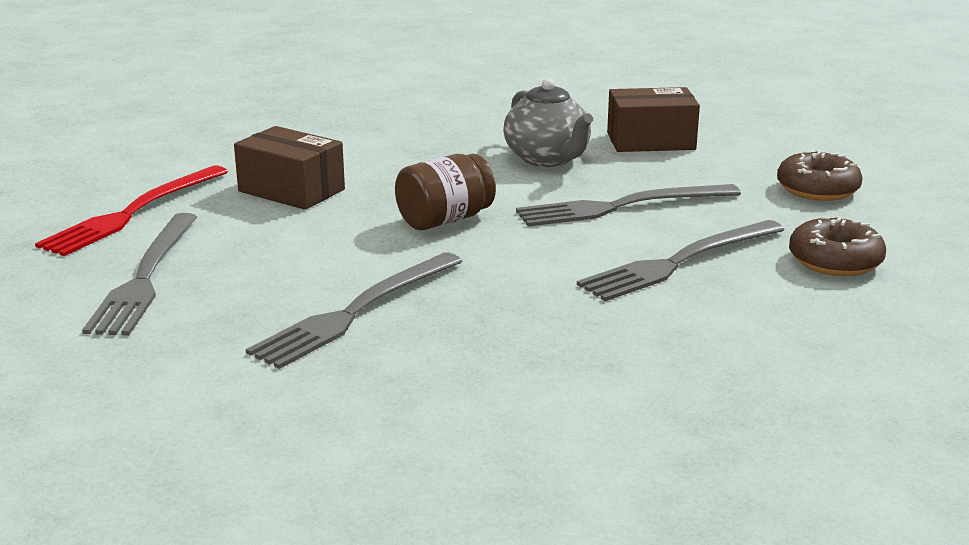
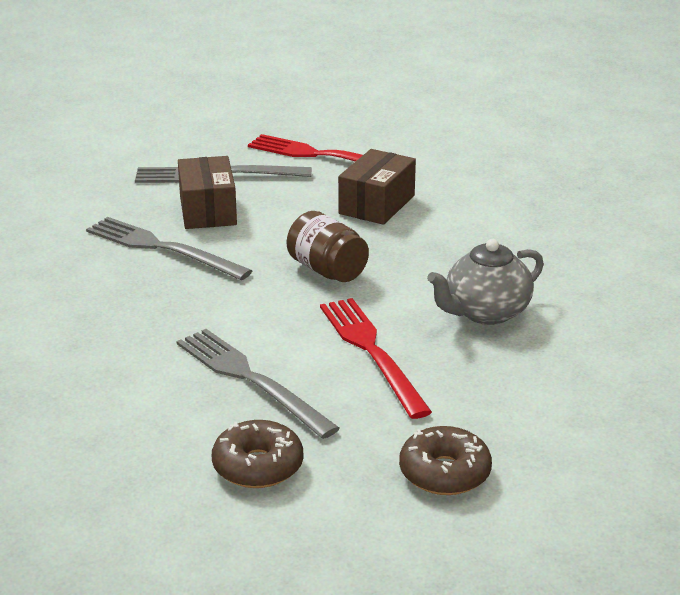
camera: 85 degrees right, 5 degrees up
(621, 206) = (372, 352): grey fork -> red fork
(651, 141) = (560, 371): brown box -> brown box (208, 210)

